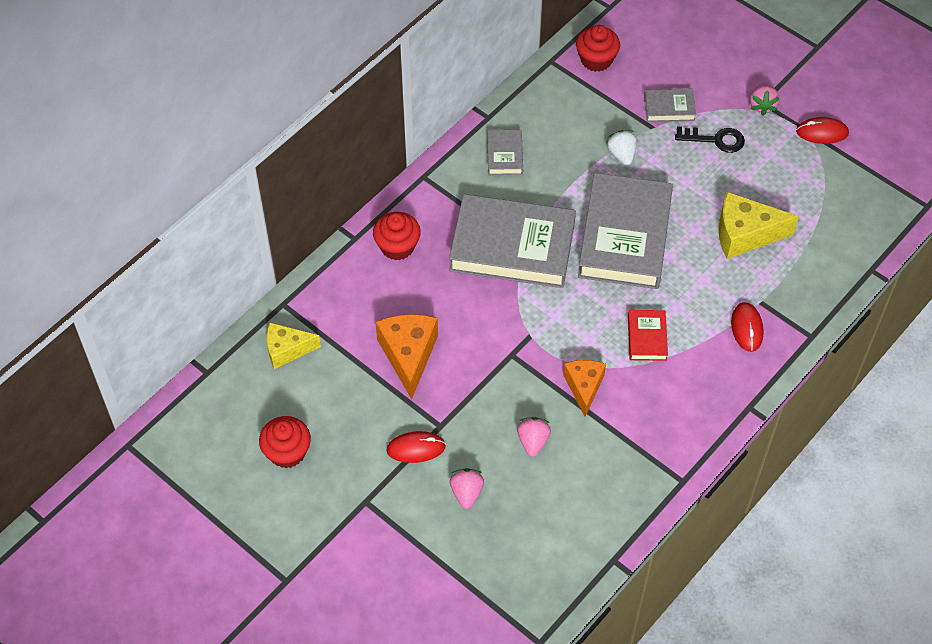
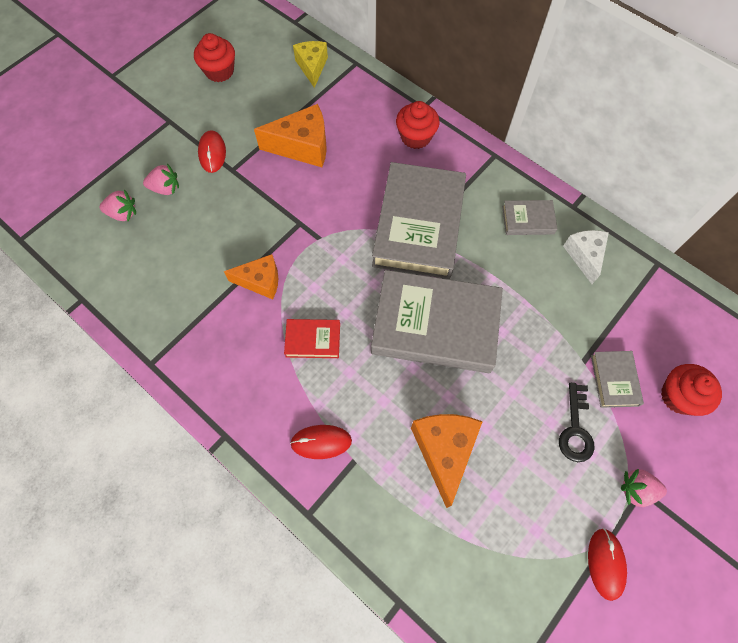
camera: 90 degrees right, 10 degrees up
(533, 441) = (208, 238): pink strawberry -> pink strawberry (123, 213)
(544, 115) = (584, 256): none -> white cheese
(596, 60) = (669, 307): red cupcake -> red cupcake (678, 396)
(621, 154) = (542, 327): white strawberry -> none
(744, 235) = (444, 451): yellow cheese -> orange cheese

